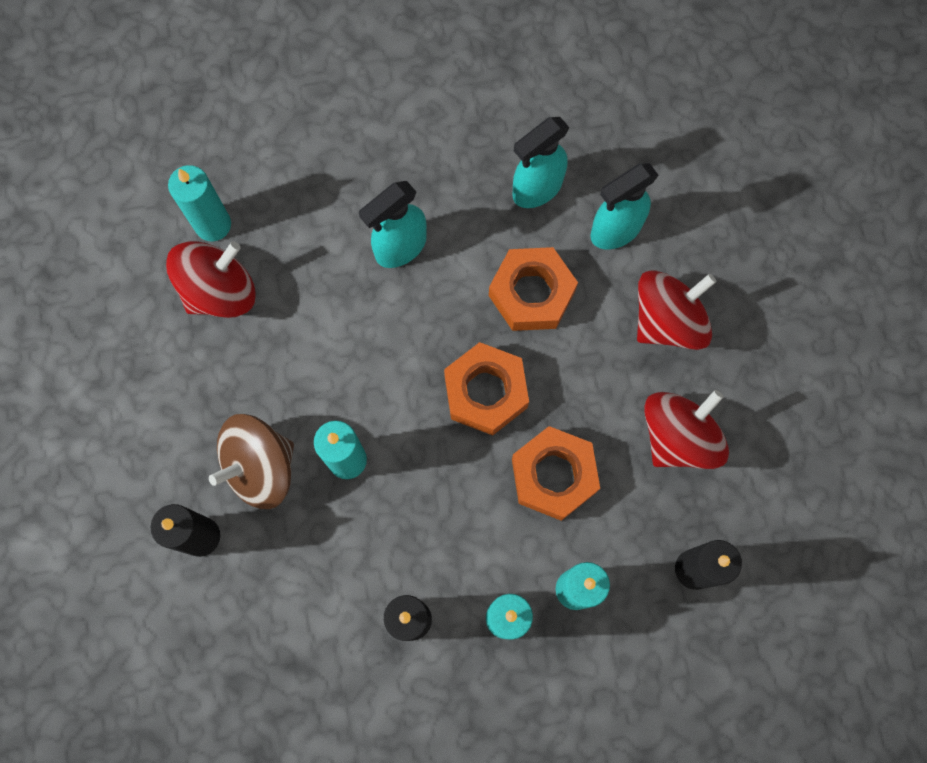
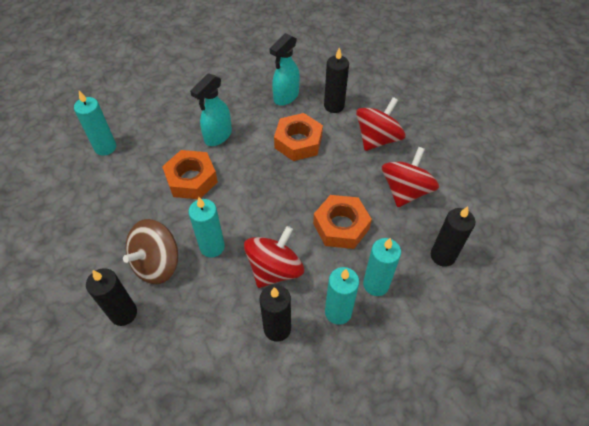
camera: 15 degrees left, 20 degrees down
(220, 291) = (115, 178): red spinning top -> red spinning top (274, 269)
(485, 392) = (287, 193): orange nut -> orange nut (191, 179)
(615, 230) = (334, 106): turquoise spray bottle -> black candle

